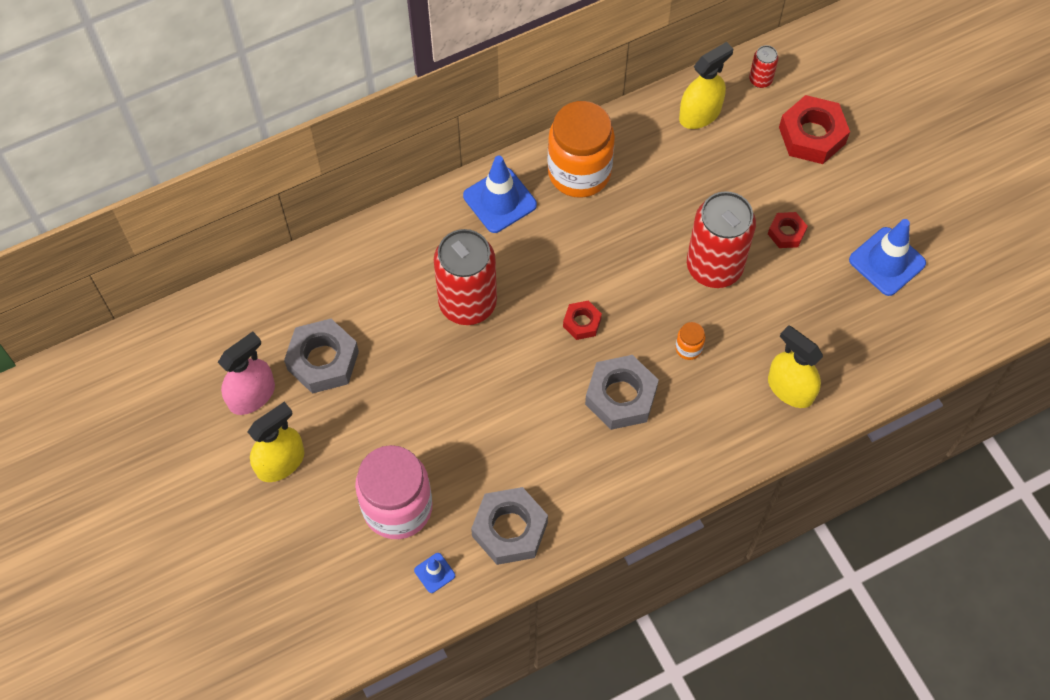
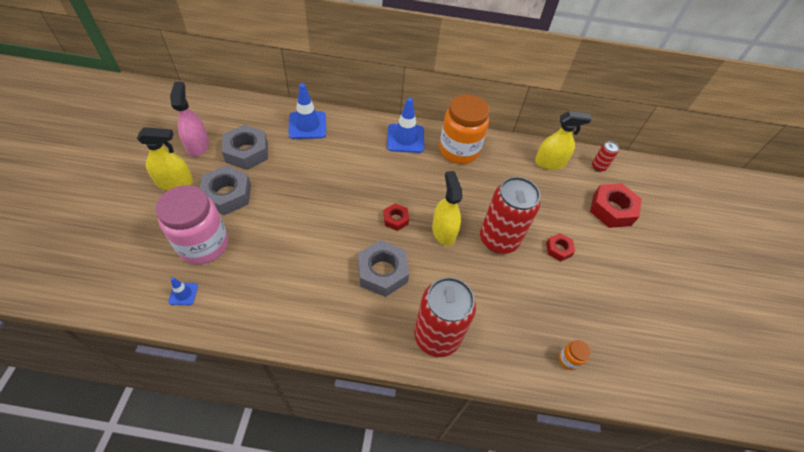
camera: 30 degrees right, 10 degrees down
(252, 395) = (198, 145): pink spray bottle -> pink spray bottle turned 90 degrees counterclockwise
(467, 303) = (344, 172): red can -> red can (437, 336)
(509, 529) = (248, 300): grey nut -> grey nut (227, 195)
(688, 348) = (446, 273): orange jar -> orange jar (568, 359)
(790, 388) = (494, 340): yellow spray bottle -> yellow spray bottle (444, 231)
(887, 261) = (617, 306): blue traffic cone -> blue traffic cone (307, 125)

